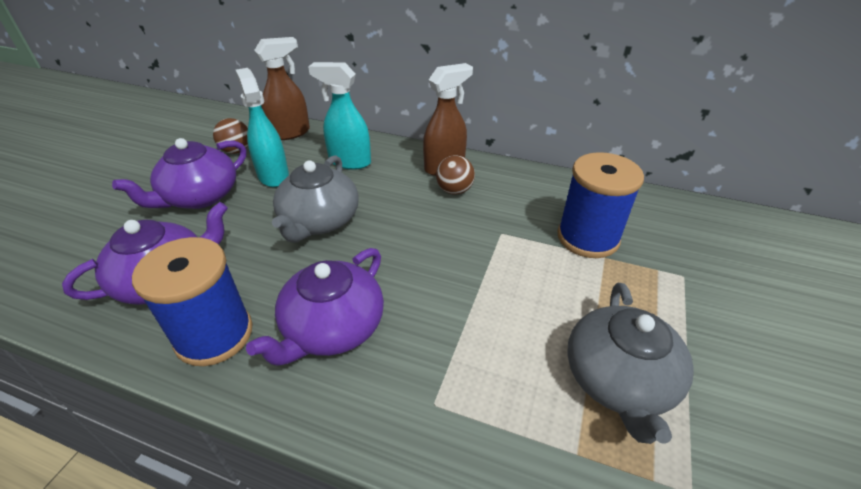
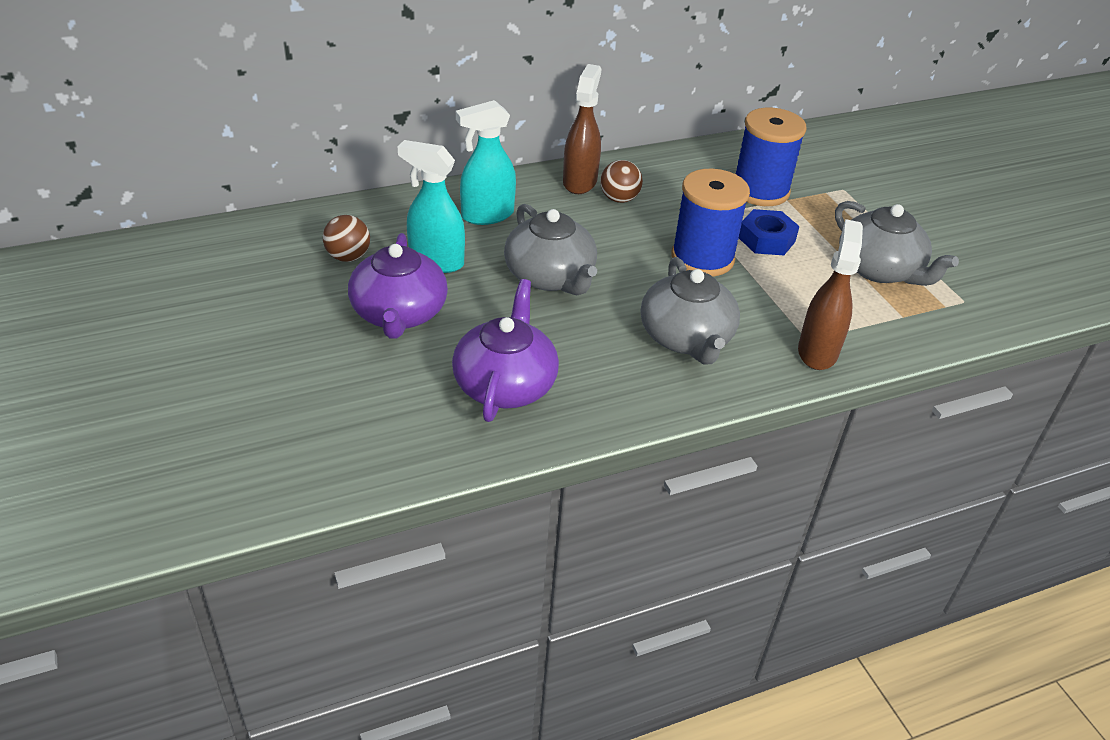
camera: 45 degrees left, 0 degrees up
(214, 335) = (614, 390): blue spool -> blue spool (702, 258)
(290, 133) = (372, 214): brown spray bottle -> brown spray bottle (817, 351)
(332, 328) = (686, 338): purple teapot -> grey teapot
(533, 282) = (766, 239): none -> blue nut

